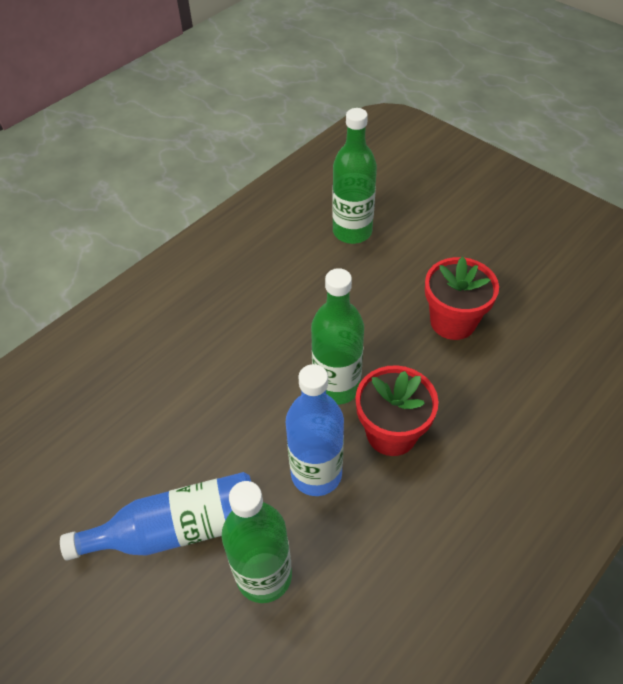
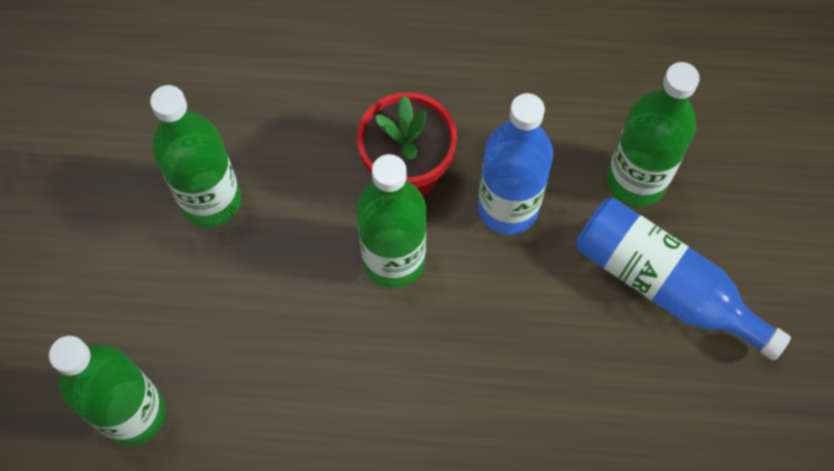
camera: 130 degrees left, 15 degrees up
(453, 321) = (211, 200): red flower pot -> green bottle

